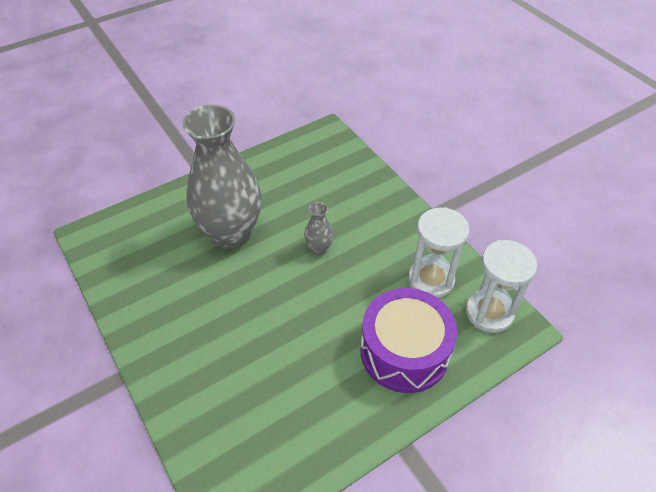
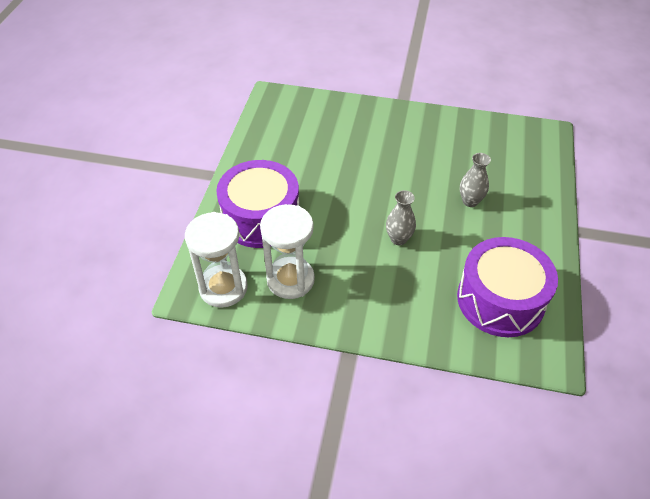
camera: 135 degrees right, 0 degrees up
(231, 234) = (470, 201): grey vase -> grey vase, size x0.40
(310, 170) = (500, 300): none -> purple drum

